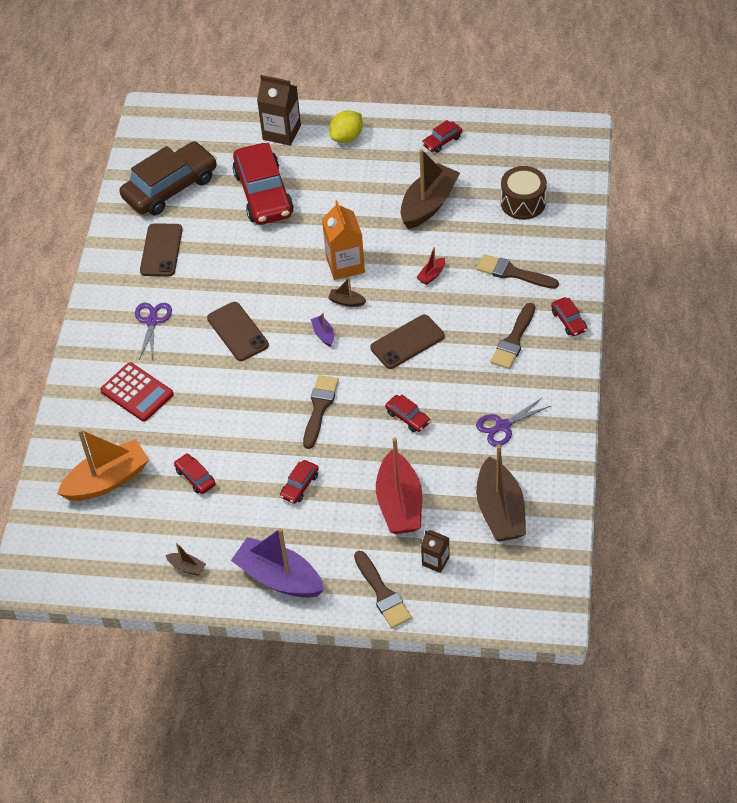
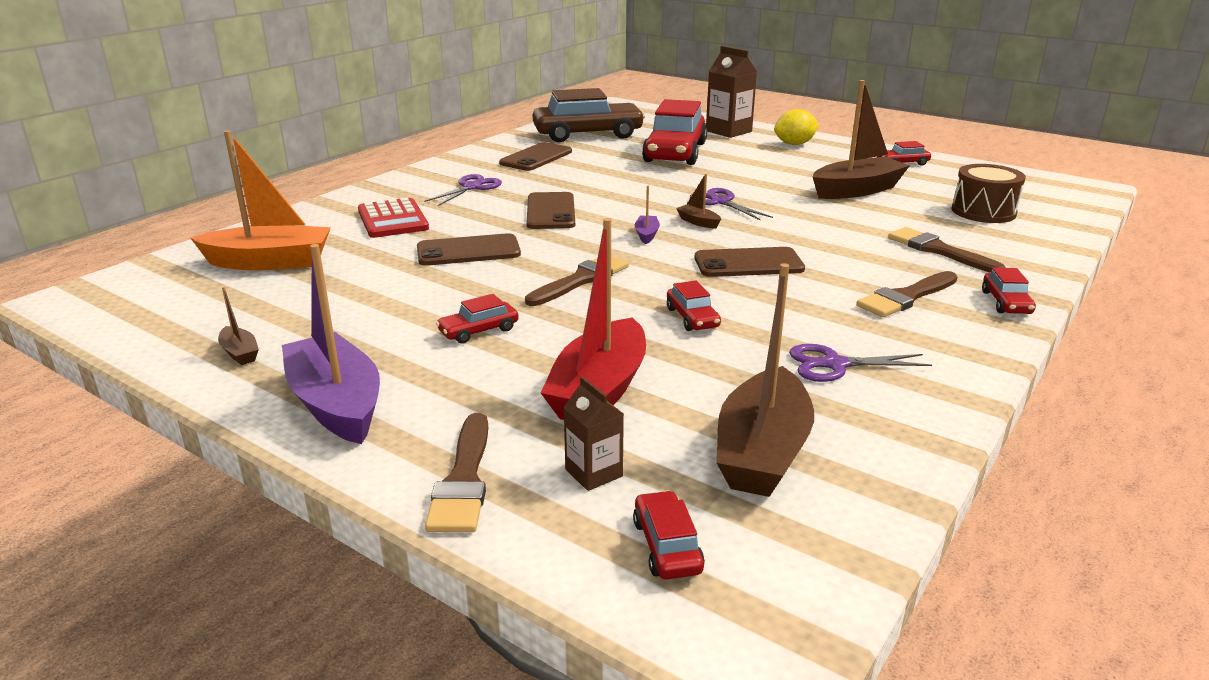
camera: 25 degrees right, 25 degrees down
(195, 477) = (364, 287): red car -> red car (667, 546)
(224, 408) = (468, 251): none -> brown phone
(345, 265) = (721, 202): orange carton -> purple scissors
(431, 275) = (823, 229): red boat -> none

